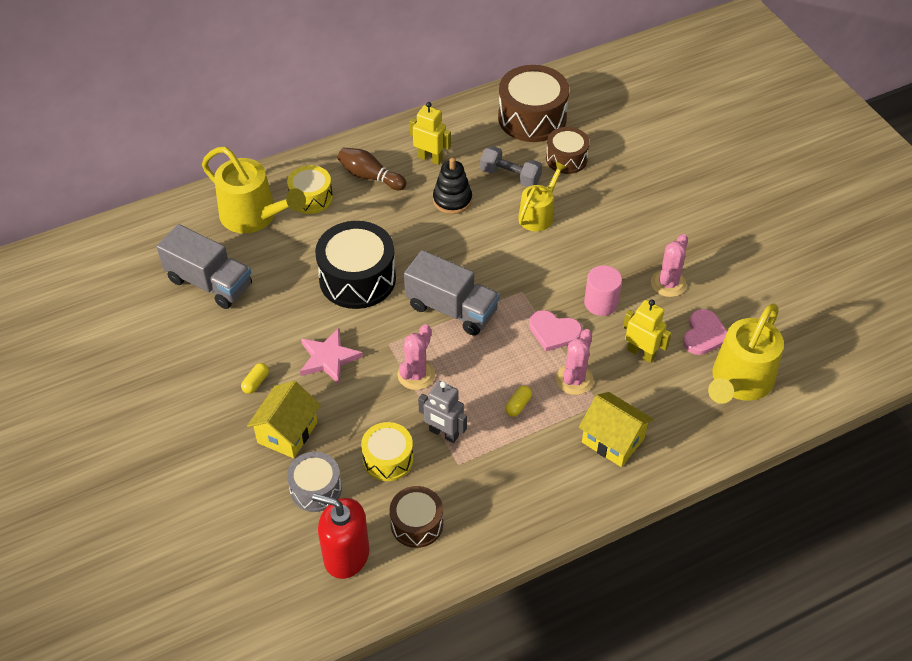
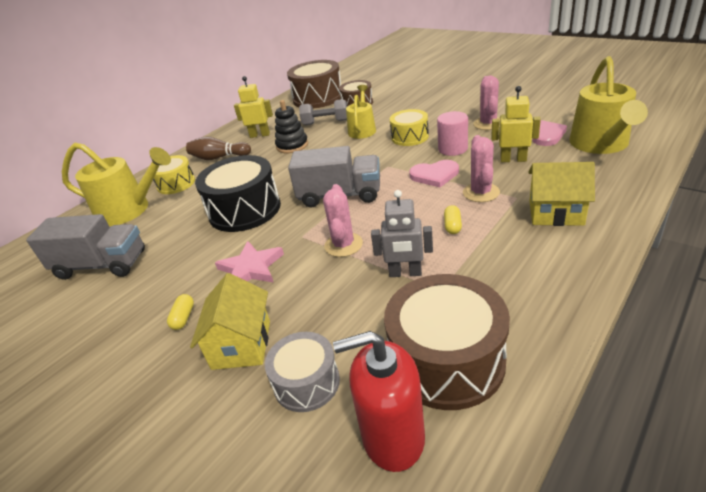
camera: 20 degrees left, 15 degrees down
(388, 459) = (367, 317): yellow drum -> yellow drum (410, 137)
(417, 524) = (446, 360): brown drum -> brown drum, size x1.69

